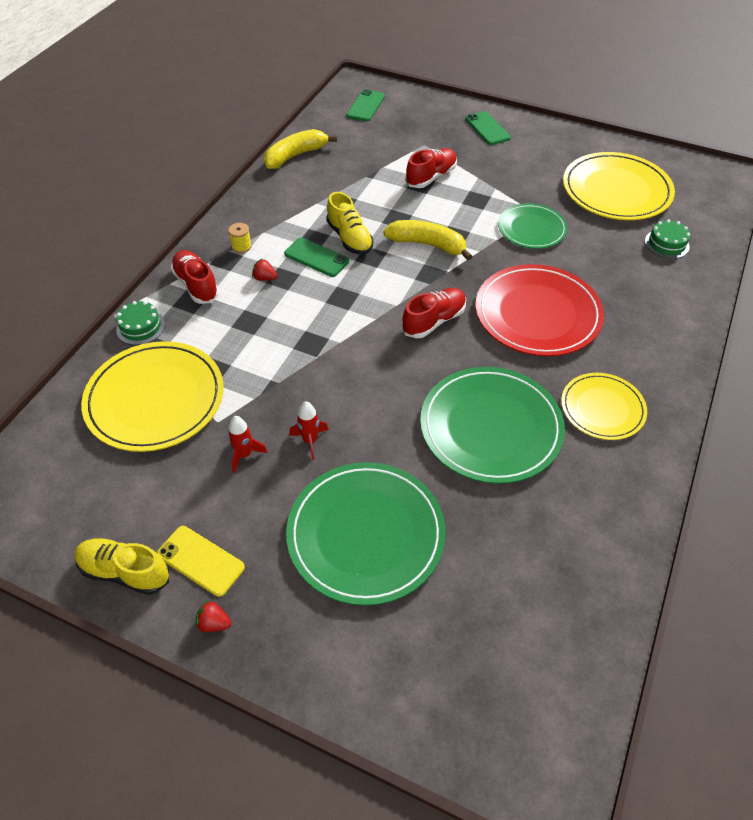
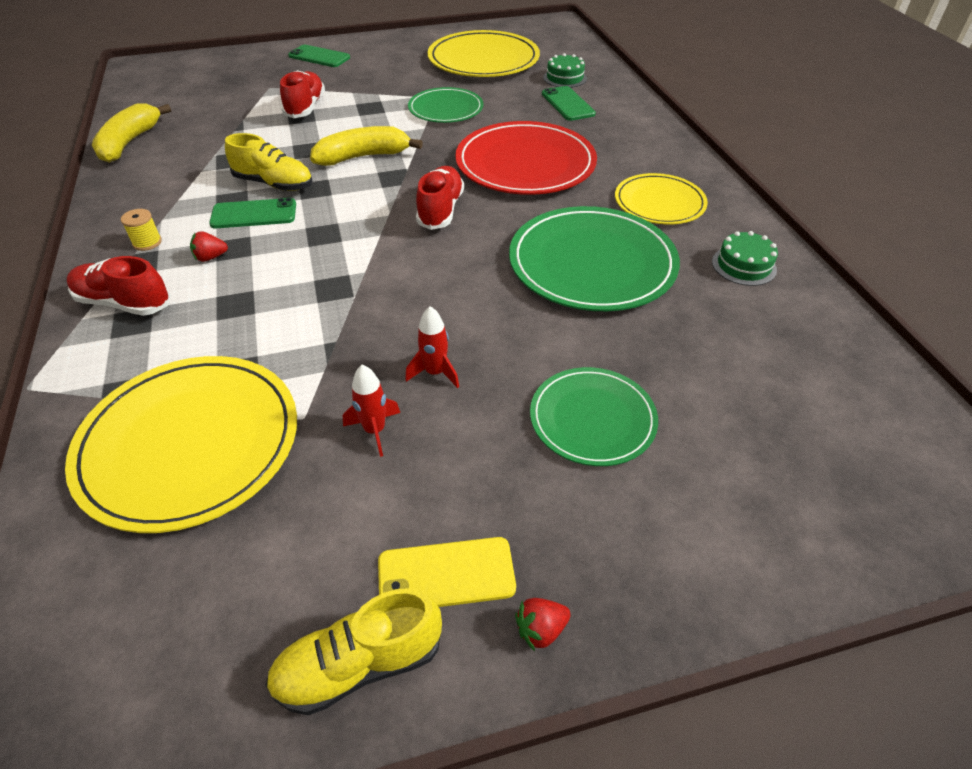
camera: 40 degrees left, 5 degrees down
(140, 327) = (84, 381): green cake -> green cake (743, 265)
(365, 106) = (170, 79): green phone -> green phone (567, 104)
(366, 534) = (592, 419): green plate -> green plate, size x0.60

